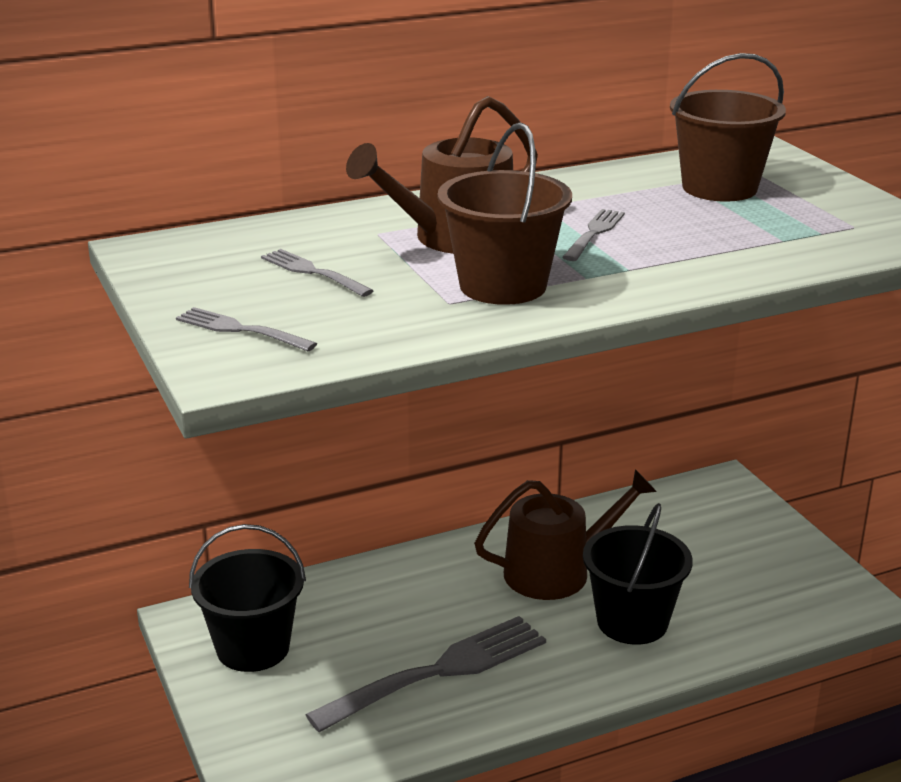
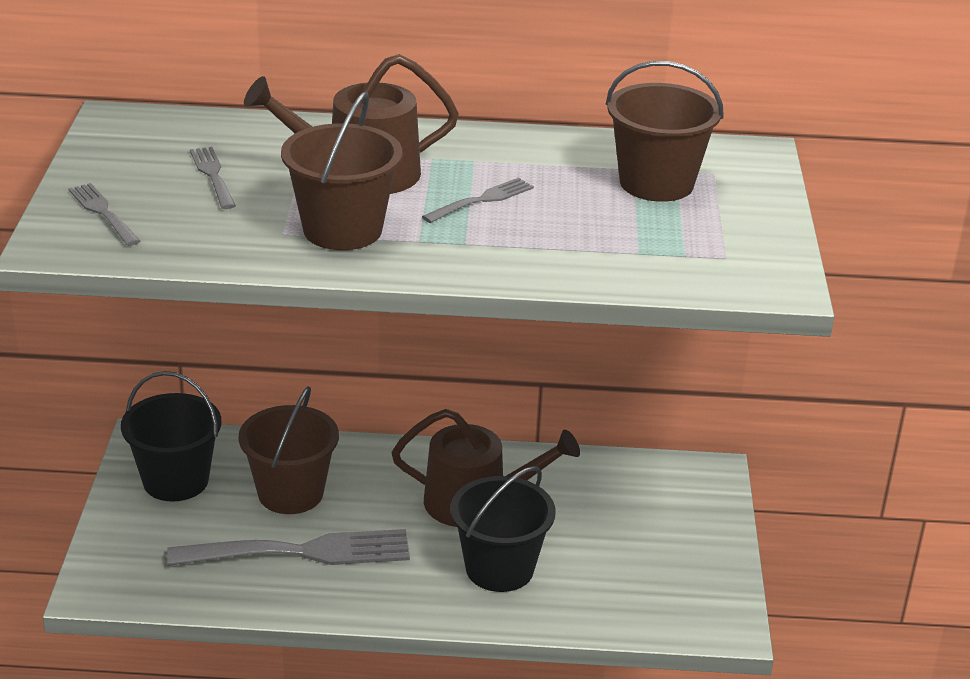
camera: 25 degrees right, 5 degrees up
(379, 621) = (290, 493): none -> brown bucket

